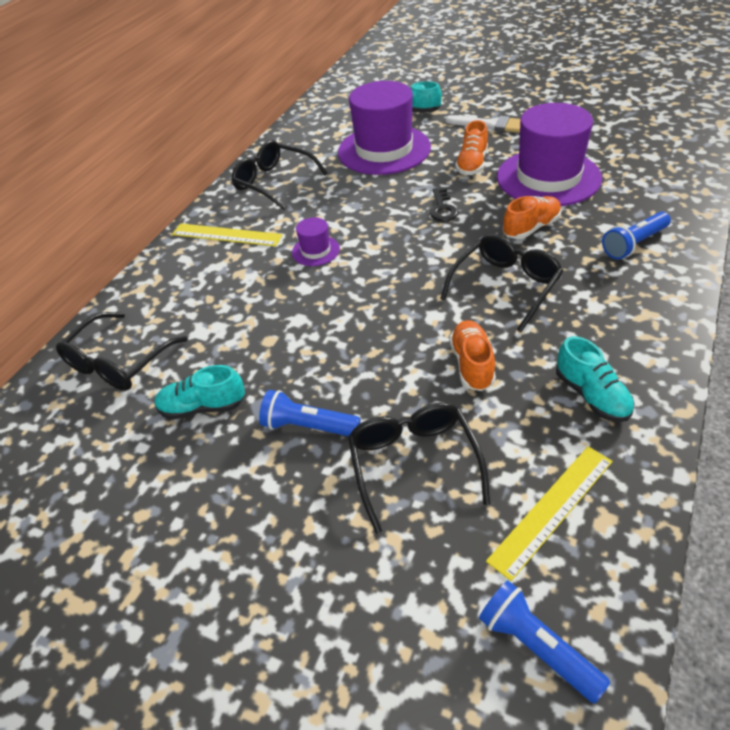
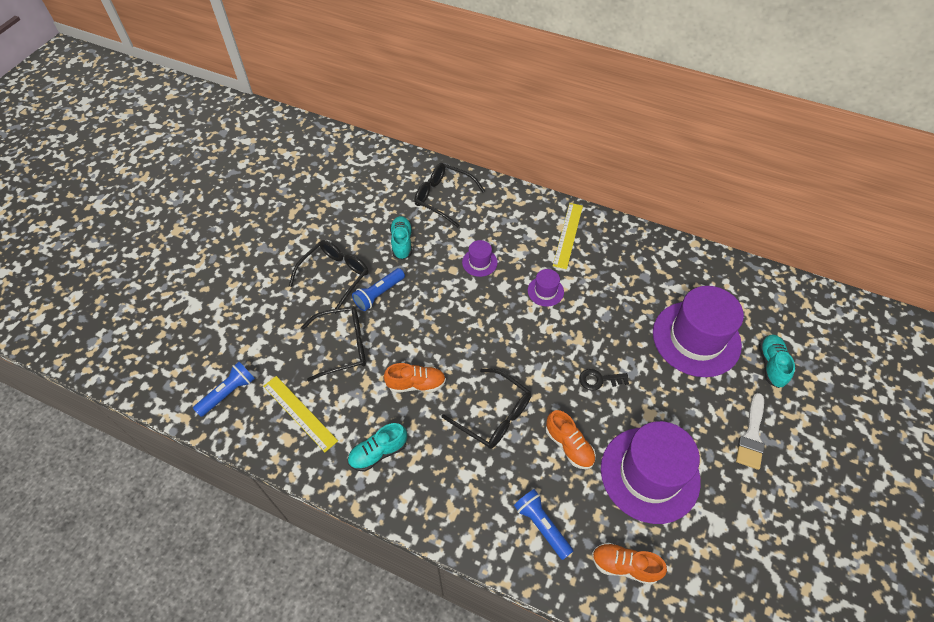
camera: 85 degrees right, 10 degrees up
(259, 313) = (479, 262): none -> purple hat
(275, 182) = (639, 259): black glasses -> black glasses (334, 276)
(308, 426) = (379, 294): blue flashlight -> blue flashlight turned 150 degrees counterclockwise
(472, 164) = (672, 410): orange shoe -> orange shoe (624, 566)

